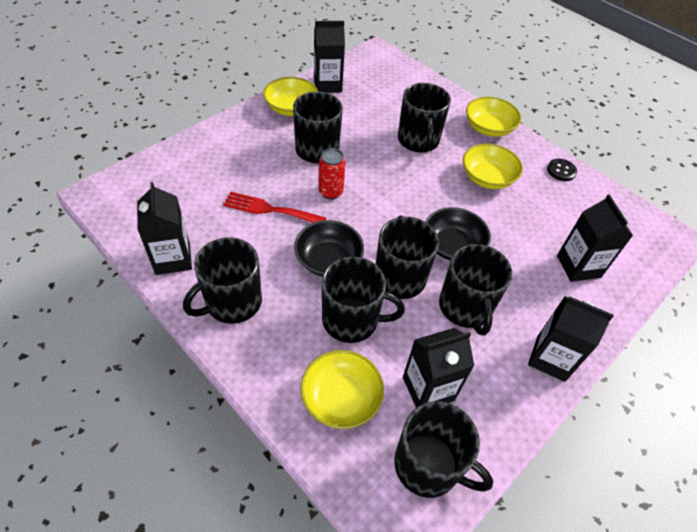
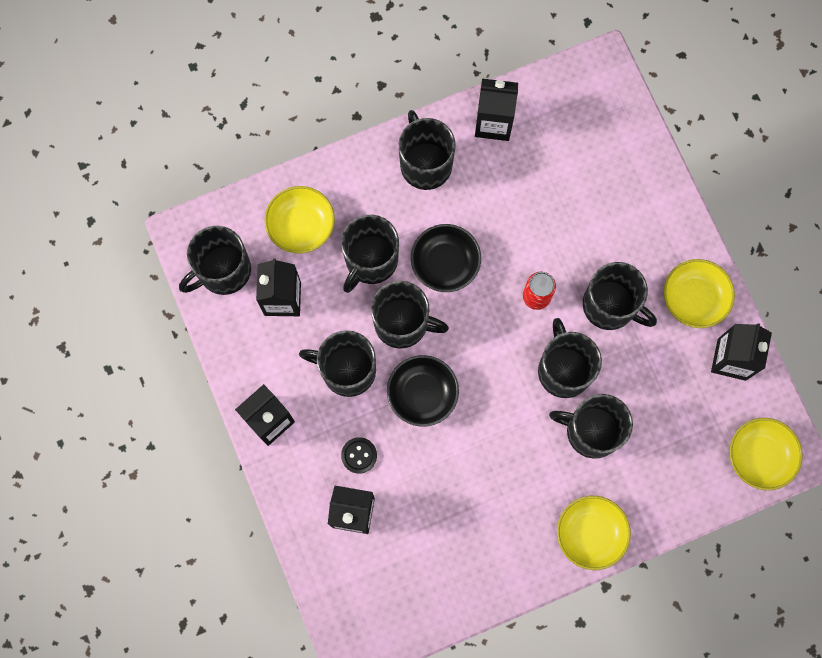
camera: 115 degrees right, 25 degrees up
(270, 209) = (529, 226): red fork -> none
(381, 164) = (564, 370): none -> black mug
(487, 177) = (505, 484): yellow bowl -> yellow bowl (759, 456)
(561, 171) = (489, 583): black button -> black button (359, 455)

